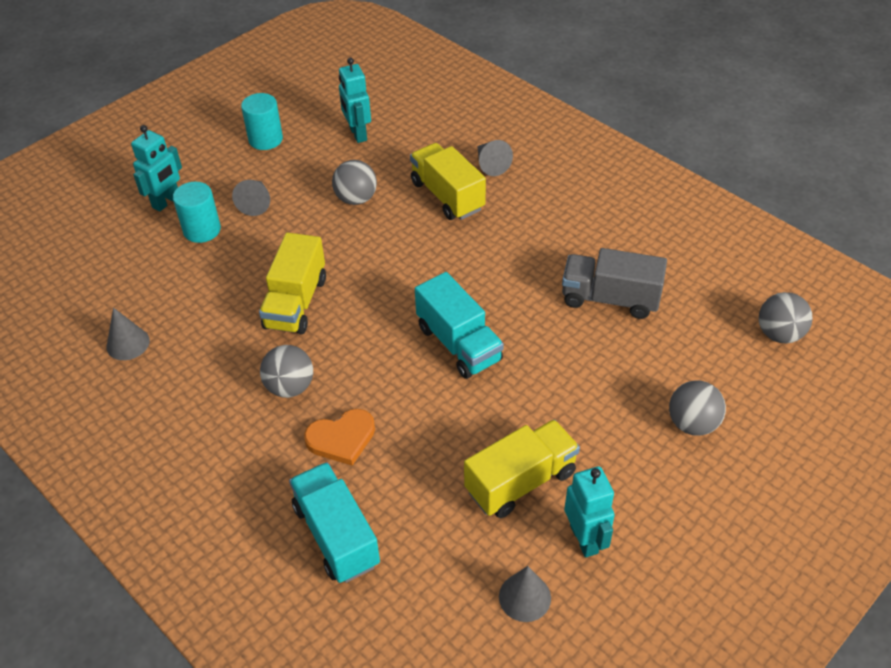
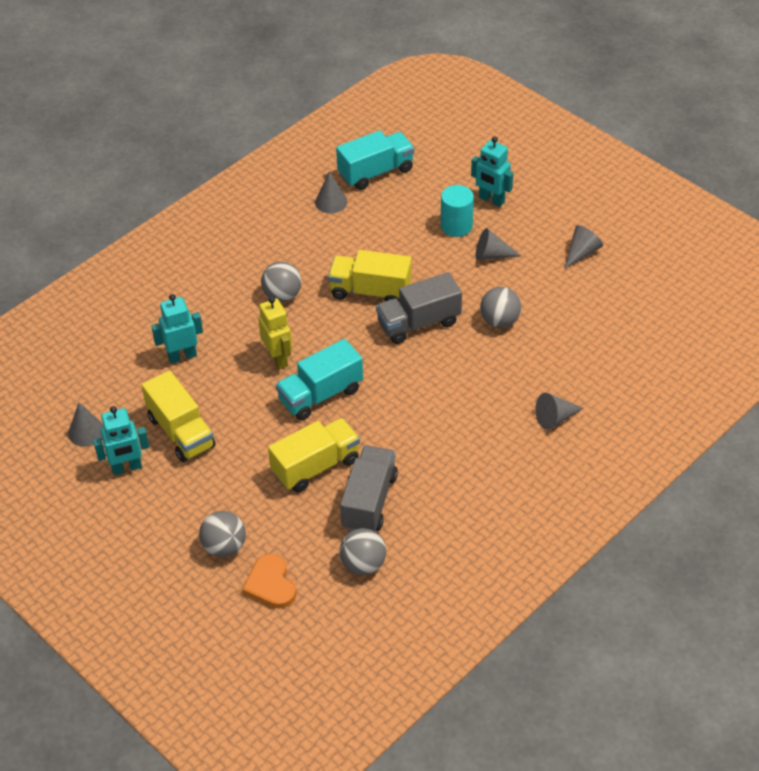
camera: 90 degrees right, 0 degrees up
(265, 139) = (581, 253): turquoise cylinder -> grey cone
(336, 535) = (149, 330): turquoise truck -> turquoise truck (376, 172)
(341, 438) = (231, 328): orange heart -> orange heart (270, 584)
(352, 261) = (419, 323): none -> grey truck
(357, 134) = (595, 317): turquoise robot -> turquoise robot (182, 356)
(399, 386) = (278, 359): none -> yellow robot
(447, 196) = (506, 385): yellow truck -> yellow truck (316, 466)
(779, 334) = (320, 627): grey ball -> grey ball (363, 564)

